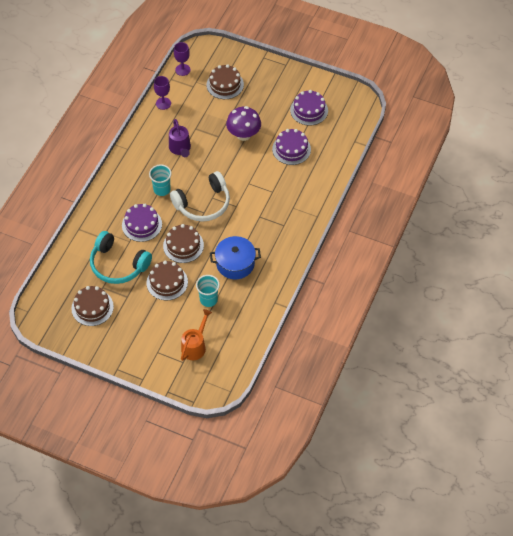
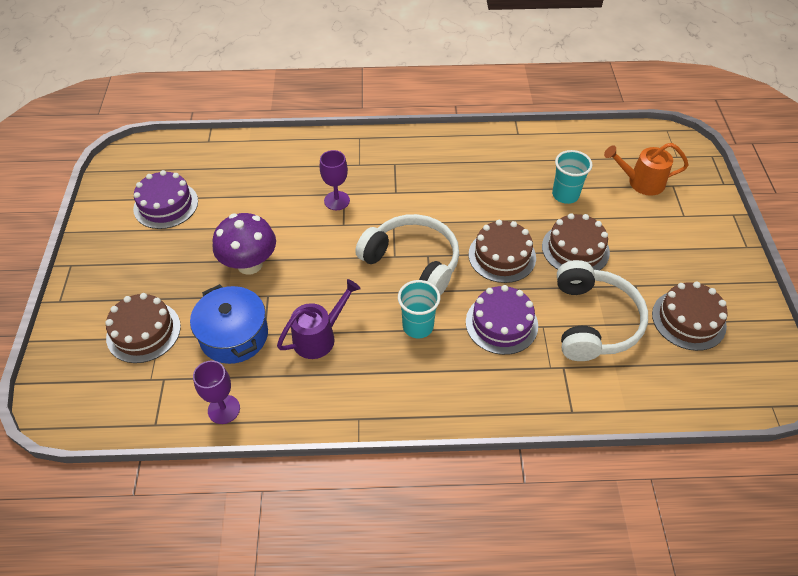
camera: 115 degrees left, 5 degrees down
(118, 265) = (594, 321): turquoise headphones -> white headphones
(182, 70) = (124, 414): purple goblet -> purple goblet (337, 201)
(235, 263) = (490, 189): blue pot -> blue pot (234, 335)
(291, 149) = (253, 199): purple cake -> none

